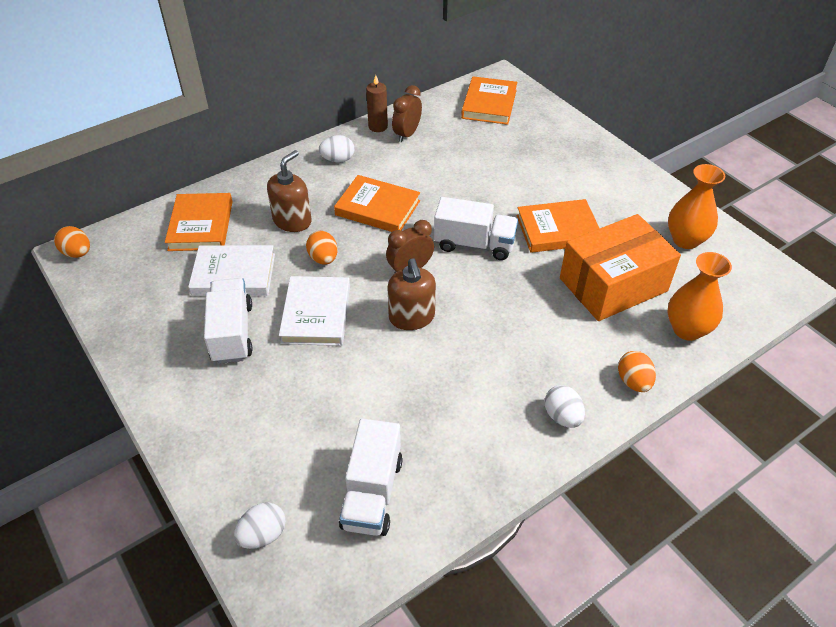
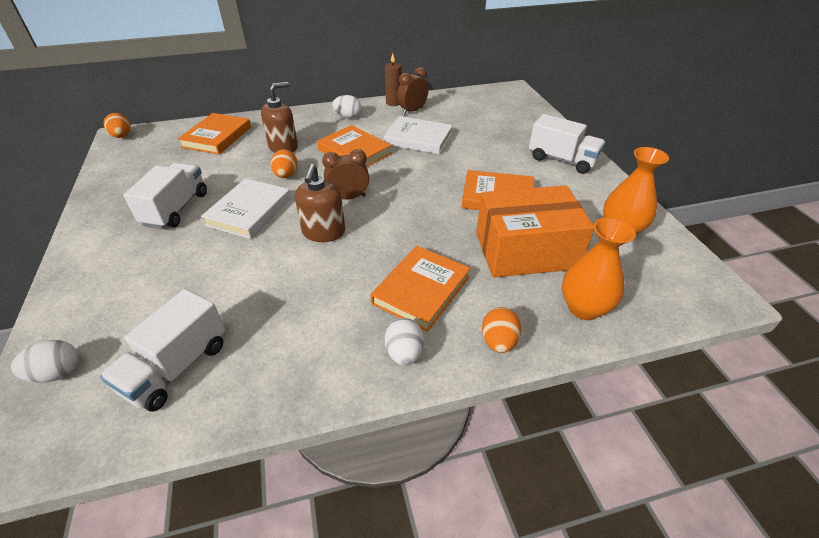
camera: 20 degrees right, 5 degrees down
(234, 274) = (212, 171): white book -> white book (418, 139)
(474, 244) = (416, 191): white truck -> white truck (562, 160)
(489, 104) = (492, 103): orange book -> orange book (421, 290)

